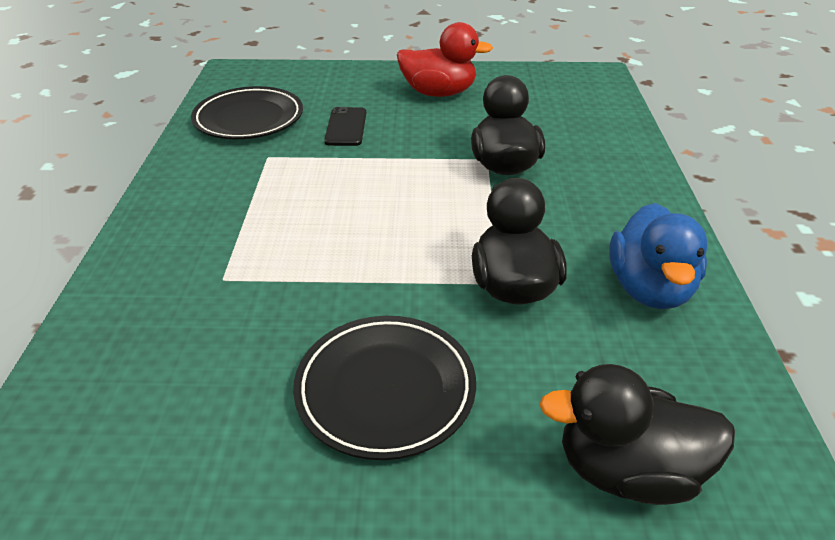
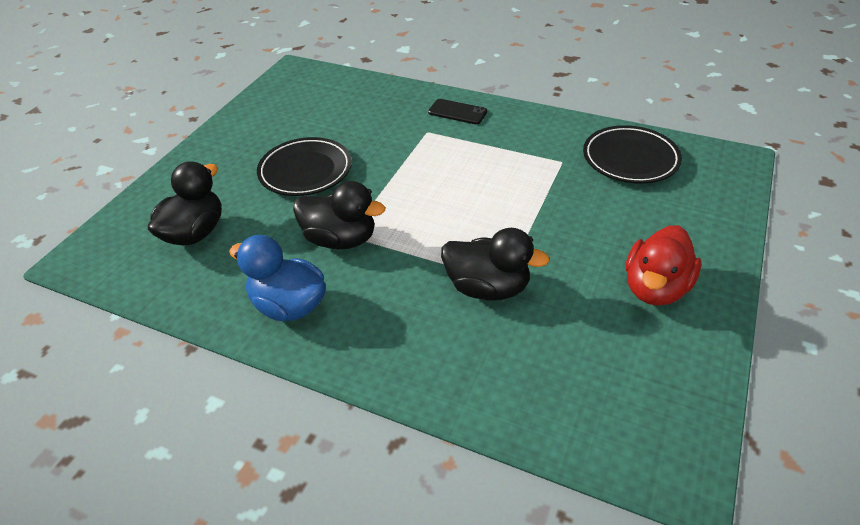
camera: 115 degrees right, 5 degrees up
(346, 127) = (597, 208): black phone -> black phone (457, 112)

